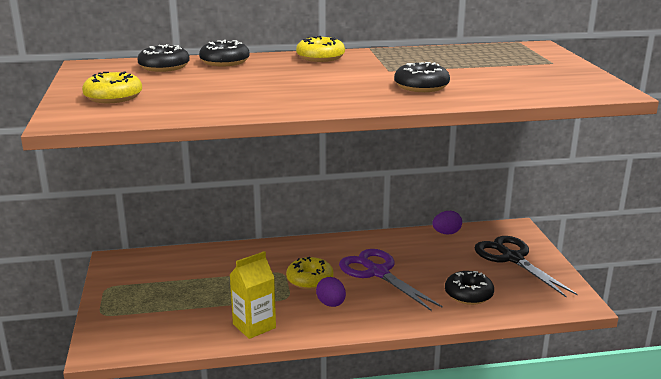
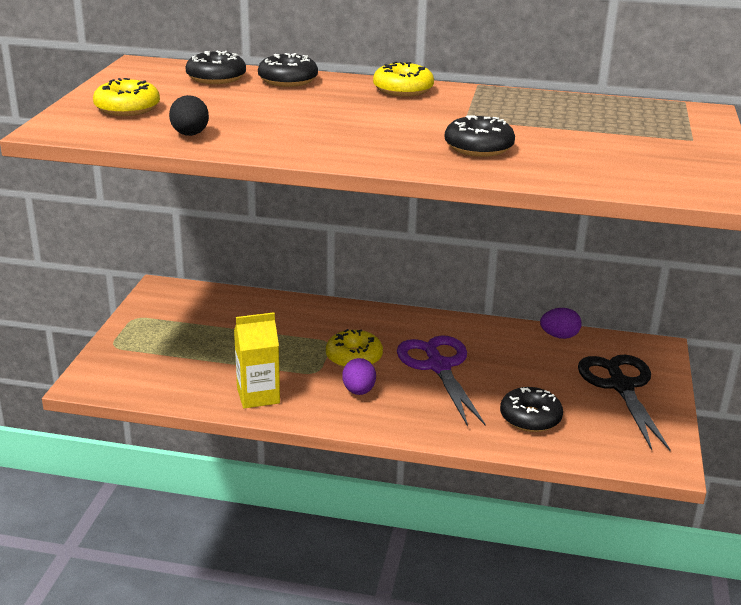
camera: 20 degrees right, 5 degrees up
(190, 108) = (190, 135): none -> black egg

